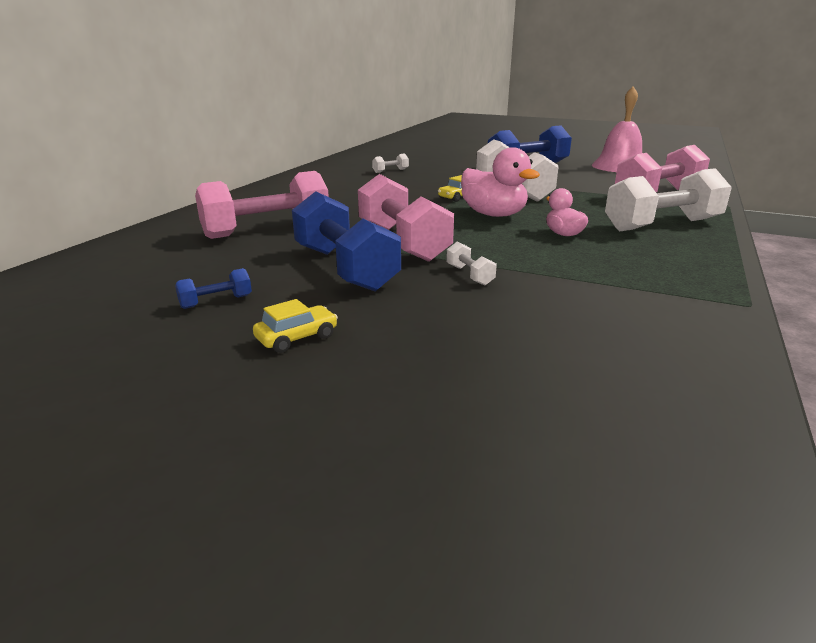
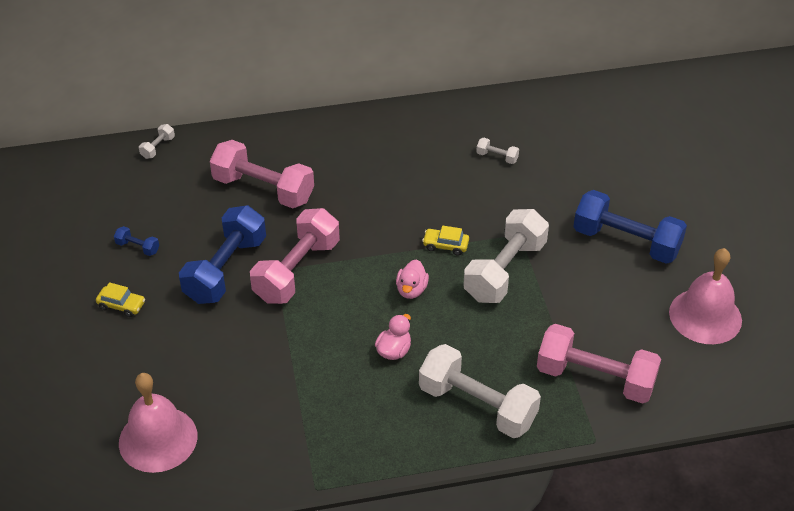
camera: 55 degrees right, 20 degrees up
(469, 275) = (261, 333): white dumbbell -> white dumbbell (158, 147)
(493, 215) = (411, 290): pink duck -> pink duck, size x0.58
(597, 379) = (158, 439): none -> pink bell

